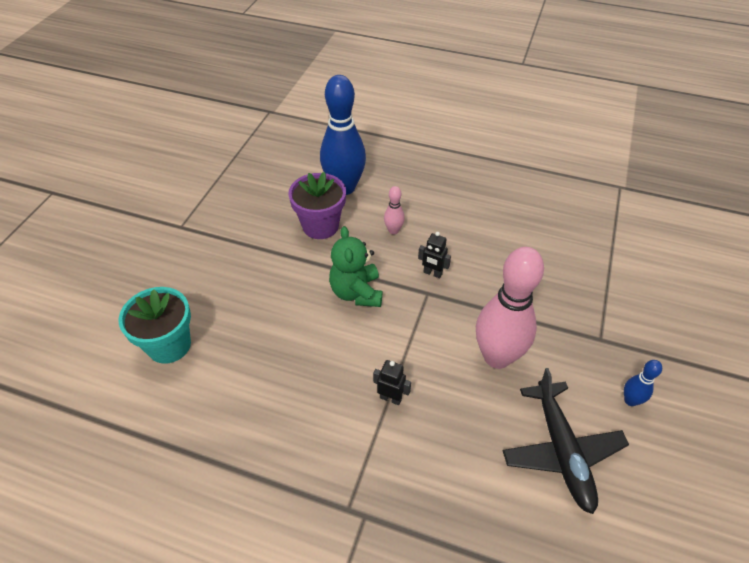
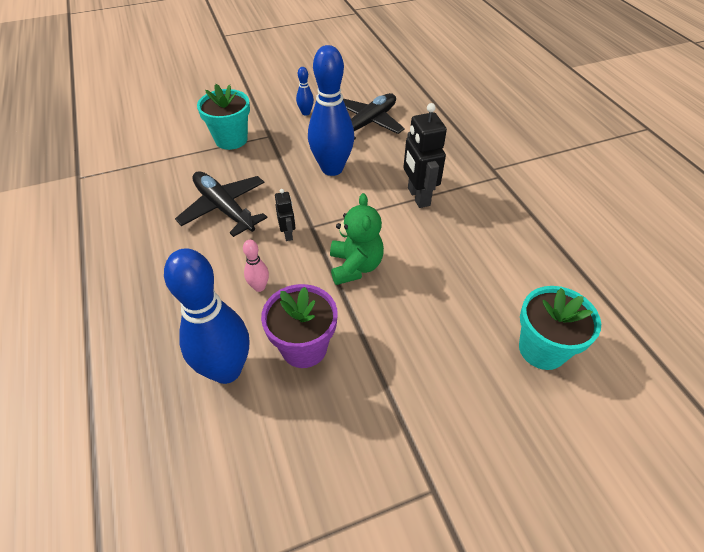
camera: 130 degrees left, 0 degrees up
(356, 292) = (355, 266): green teddy bear -> green teddy bear turned 45 degrees counterclockwise
(390, 398) = (418, 197): black robot -> black robot, size x1.88
(497, 357) = (332, 169): pink bowling pin -> blue bowling pin
(502, 251) = (224, 208): none -> black plane
(615, 304) = (231, 139): none -> turquoise flower pot

